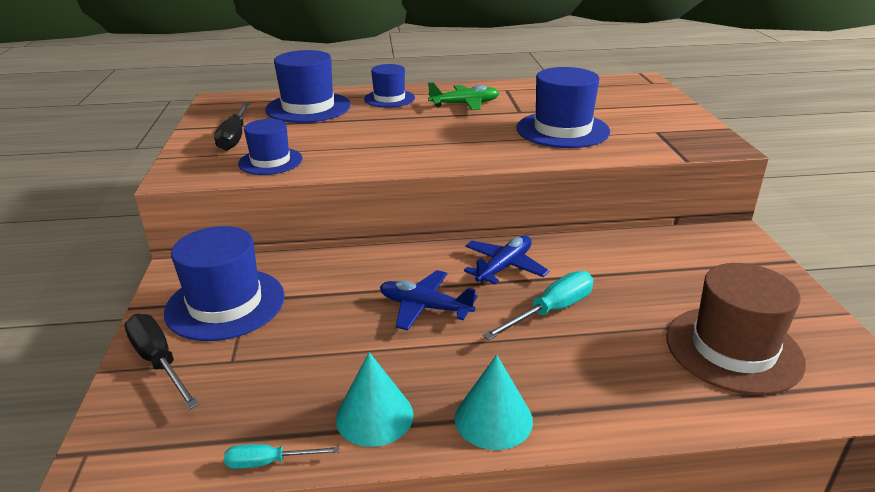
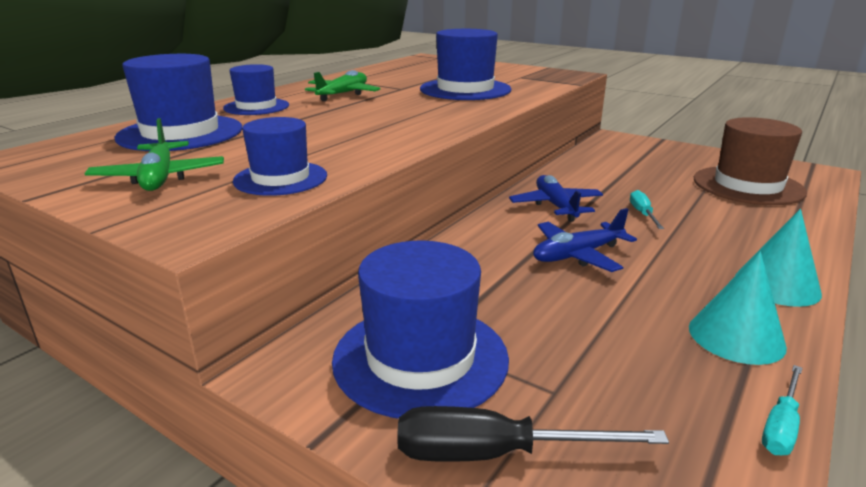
camera: 50 degrees left, 5 degrees down
(234, 137) = (159, 177): black screwdriver -> green plane
(551, 311) = (642, 214): turquoise screwdriver -> turquoise screwdriver, size x0.59

